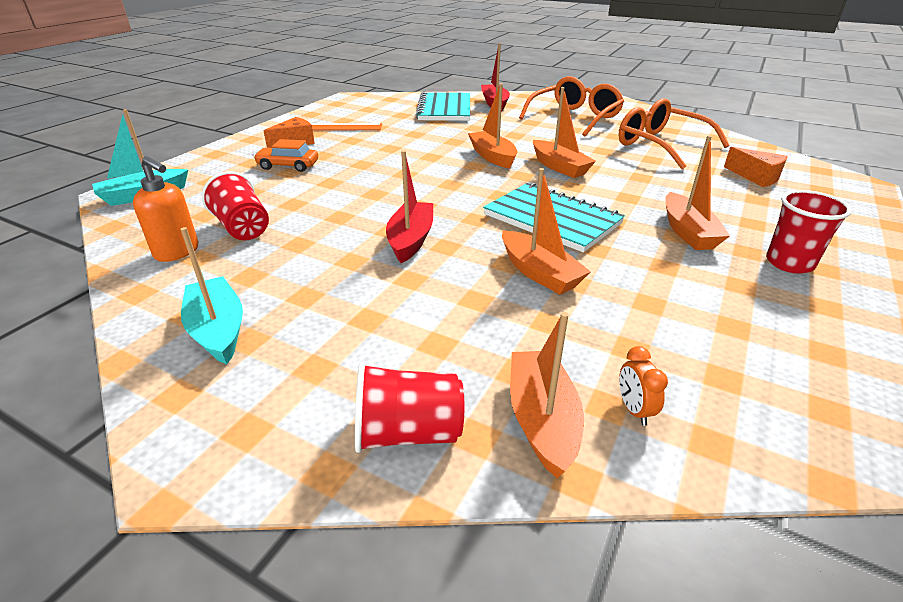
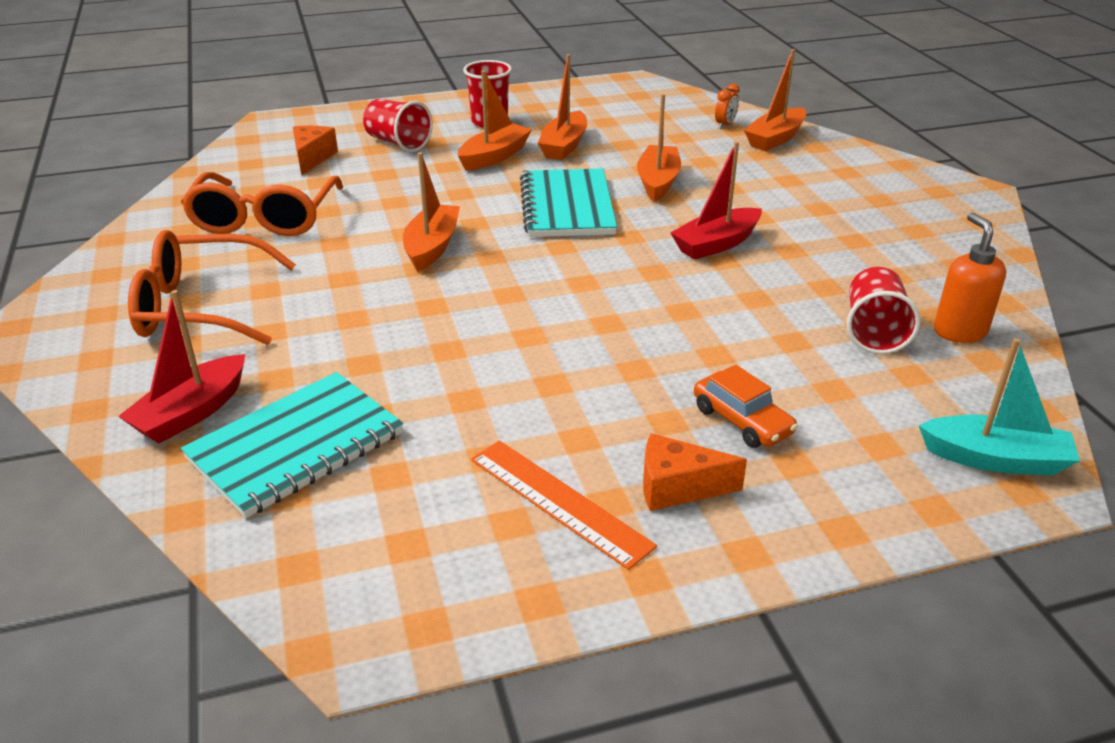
camera: 135 degrees left, 0 degrees up
(218, 330) = (938, 245): turquoise boat -> none
(408, 433) = (849, 159): red cup -> red cup (398, 143)
(492, 157) = (463, 296): orange boat -> orange boat (564, 146)

